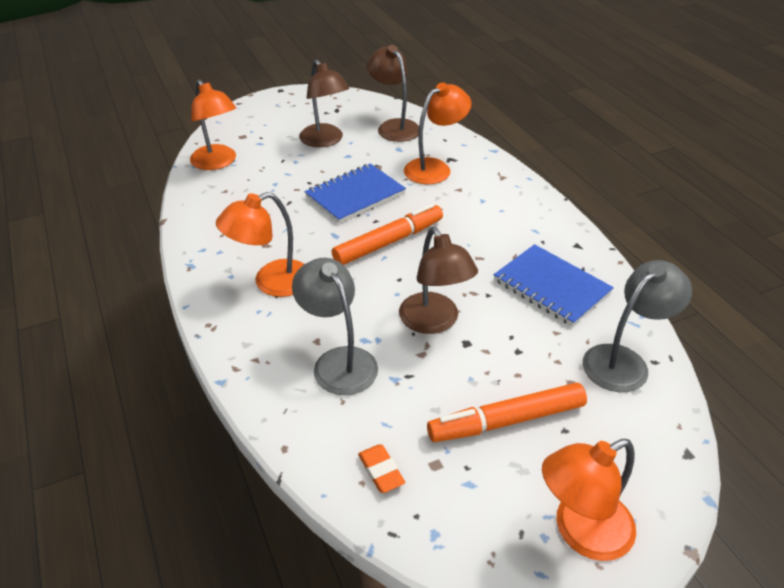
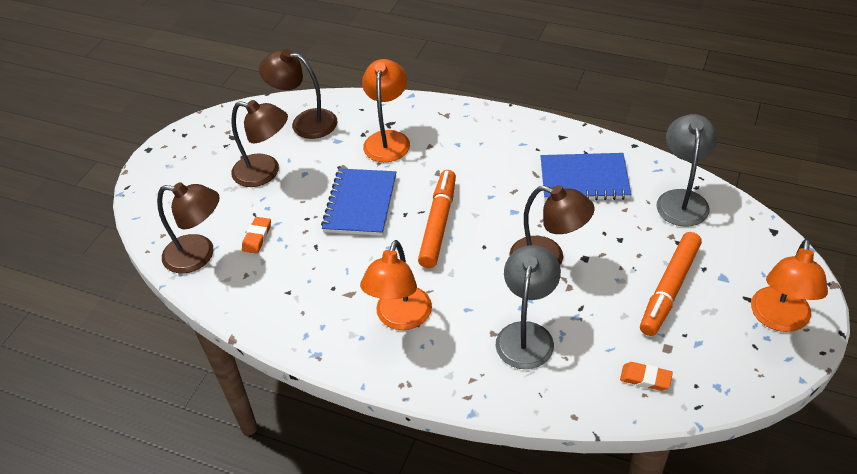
camera: 40 degrees left, 5 degrees up
(217, 163) = (199, 255): orange lamp -> brown lamp
(263, 174) = (257, 237): none -> orange eraser
(338, 361) = (527, 334): grey lamp -> grey lamp turned 90 degrees clockwise

